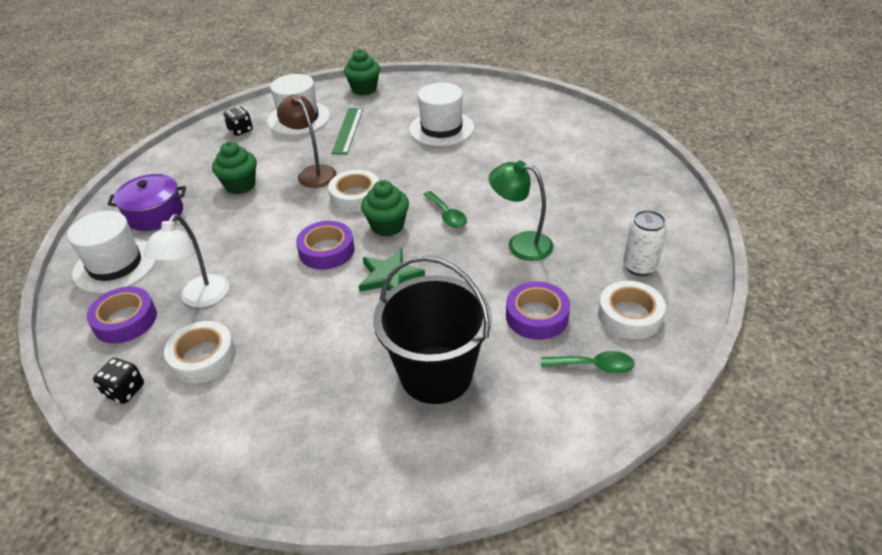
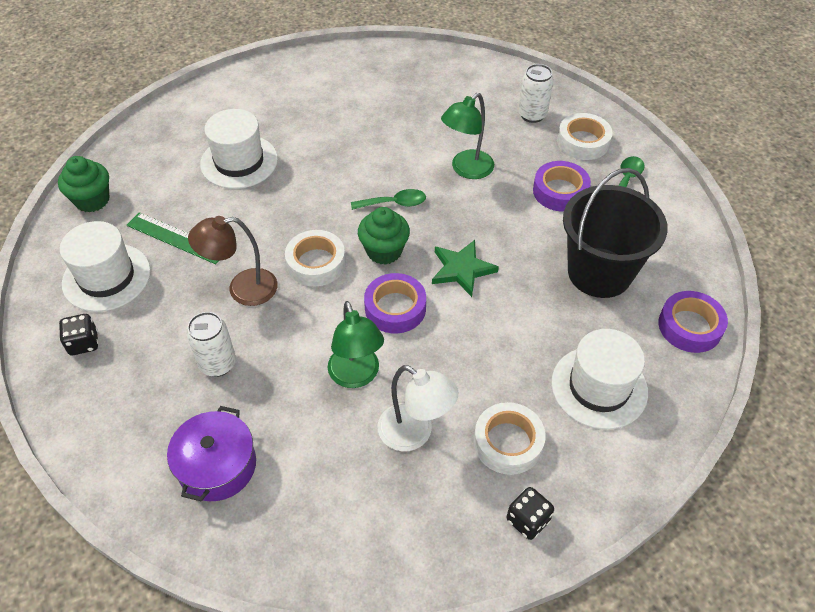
camera: 70 degrees left, 10 degrees up
(115, 265) = (303, 519): white hat -> white hat (599, 387)
(125, 320) = (415, 513): purple tape -> purple tape (690, 326)
(240, 185) = (218, 364): green cupcake -> white can
(249, 251) = (356, 376): none -> green lamp

